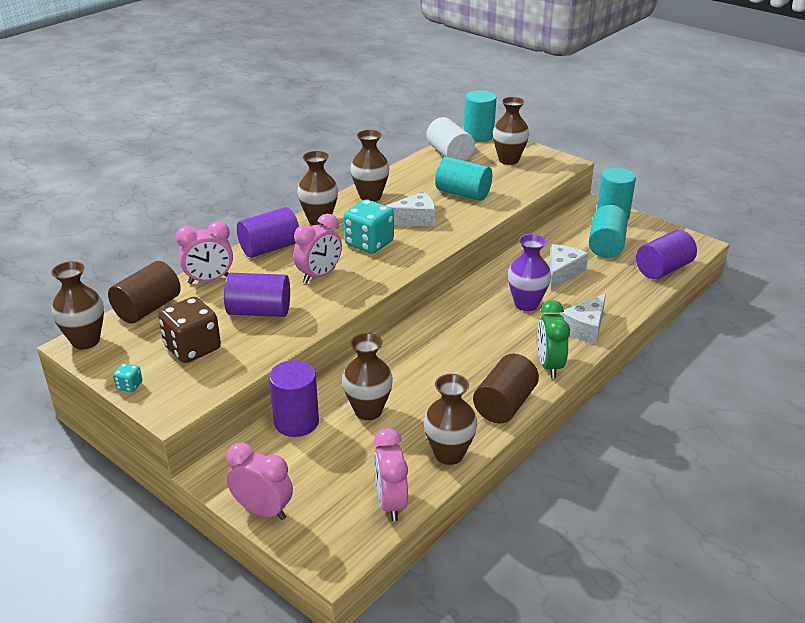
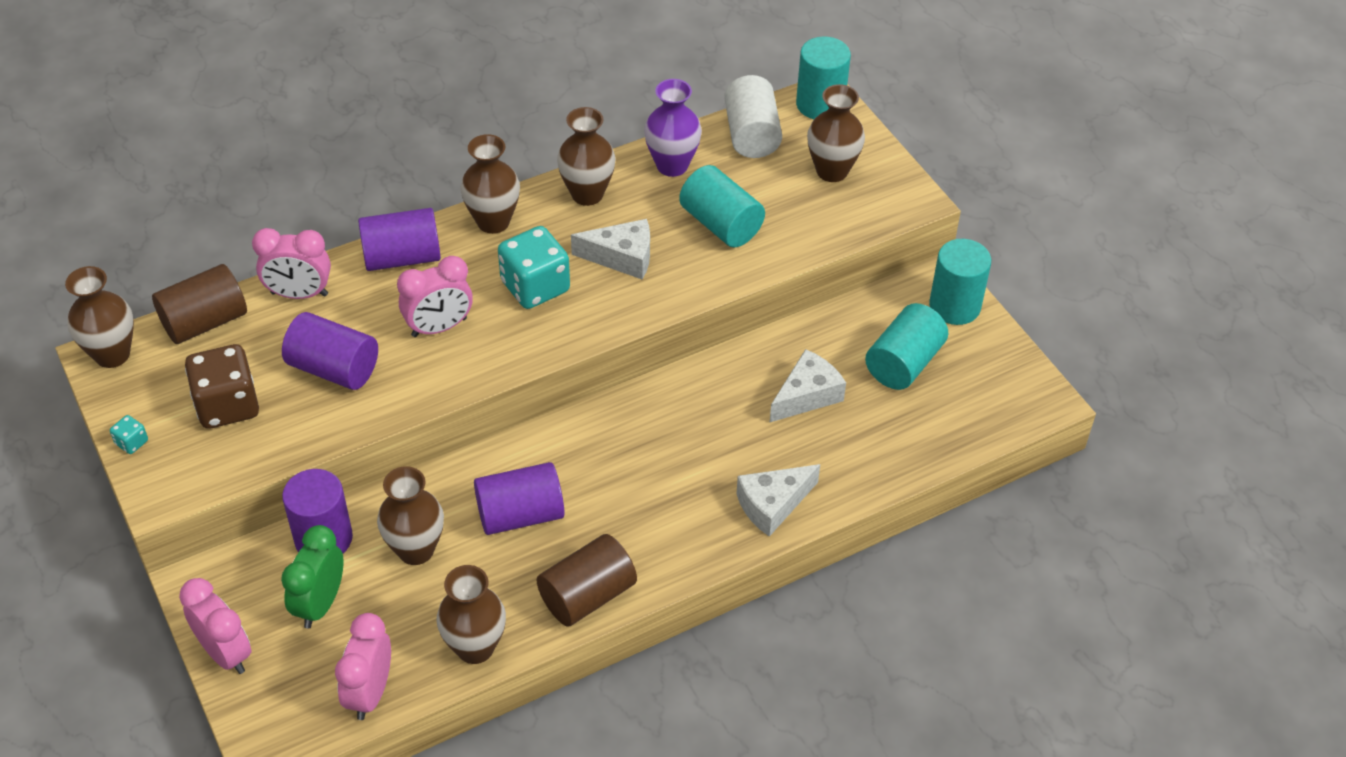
camera: 20 degrees right, 15 degrees up
(526, 304) = (719, 438): purple vase -> purple vase (672, 165)
(549, 365) = (683, 553): green clock -> green clock (320, 604)
(663, 269) = (957, 433): purple cylinder -> purple cylinder (520, 514)

